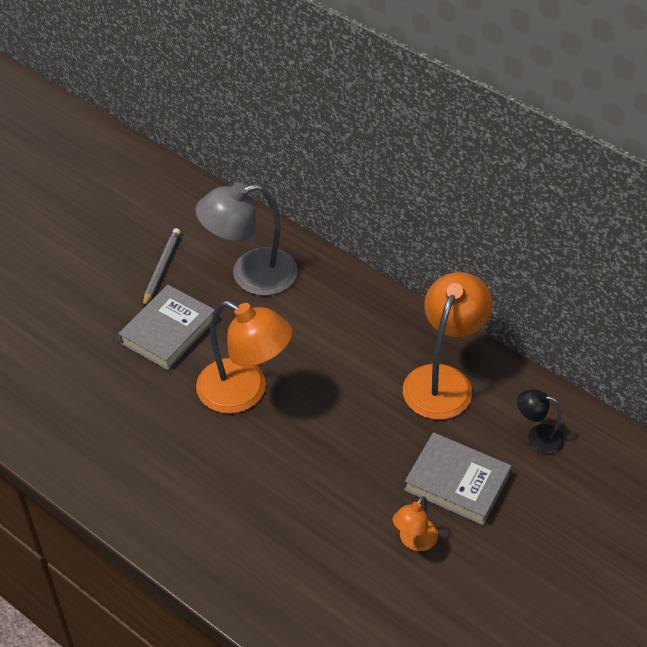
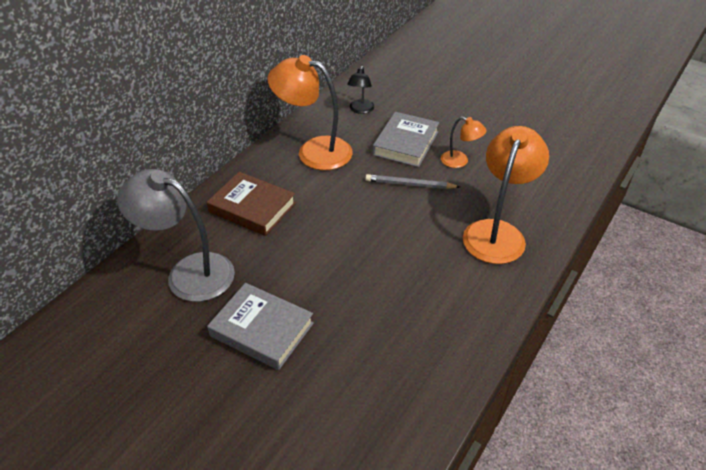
camera: 95 degrees left, 5 degrees down
(161, 268) = (169, 348): grey pencil -> grey pencil (410, 184)
(244, 392) = (336, 263): orange lamp -> orange lamp (497, 232)
(250, 275) = (189, 272): grey lamp -> grey lamp turned 135 degrees clockwise
(340, 321) = (252, 208): none -> brown book

